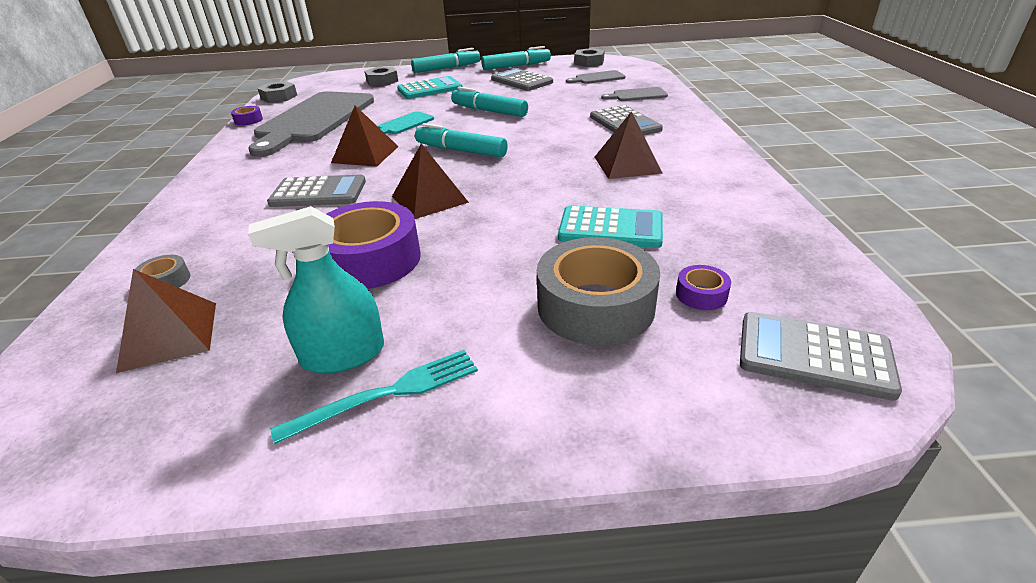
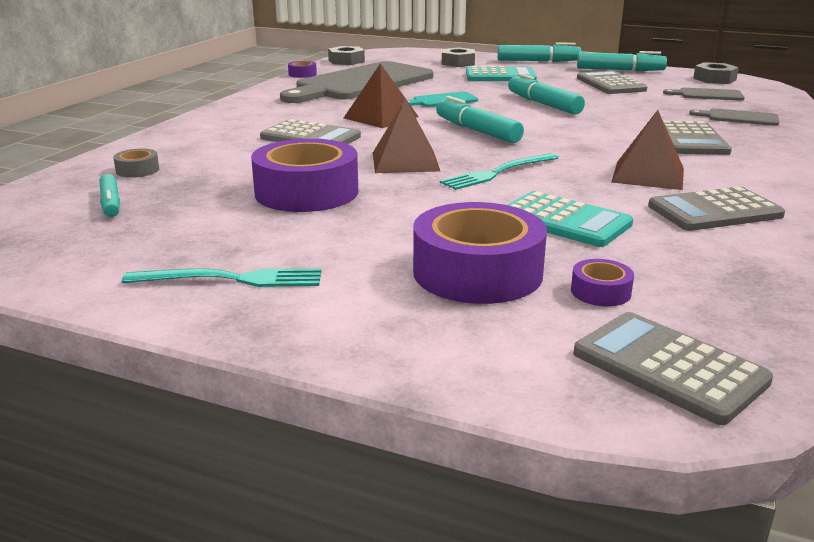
camera: 25 degrees right, 10 degrees down
(169, 335) = (111, 203): brown pyramid -> turquoise marker
(343, 355) = (222, 247): turquoise spray bottle -> none
(516, 191) = (498, 173): none -> turquoise fork
(595, 306) = (477, 272): grey tape -> purple tape
(701, 188) = (714, 211): none -> grey calculator

